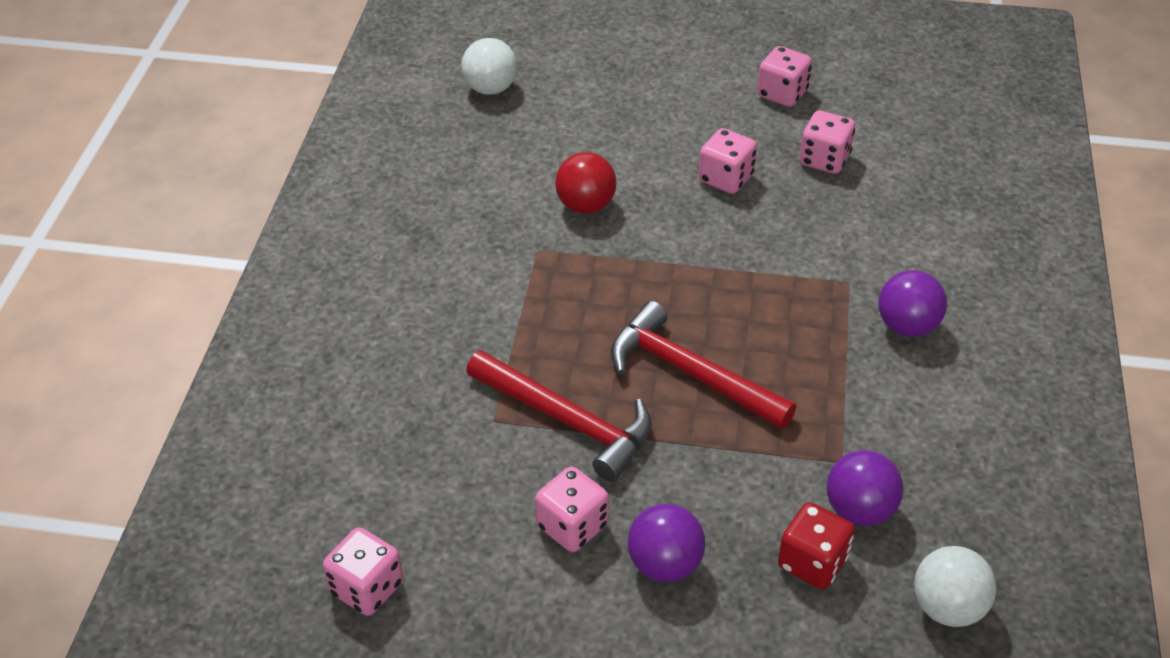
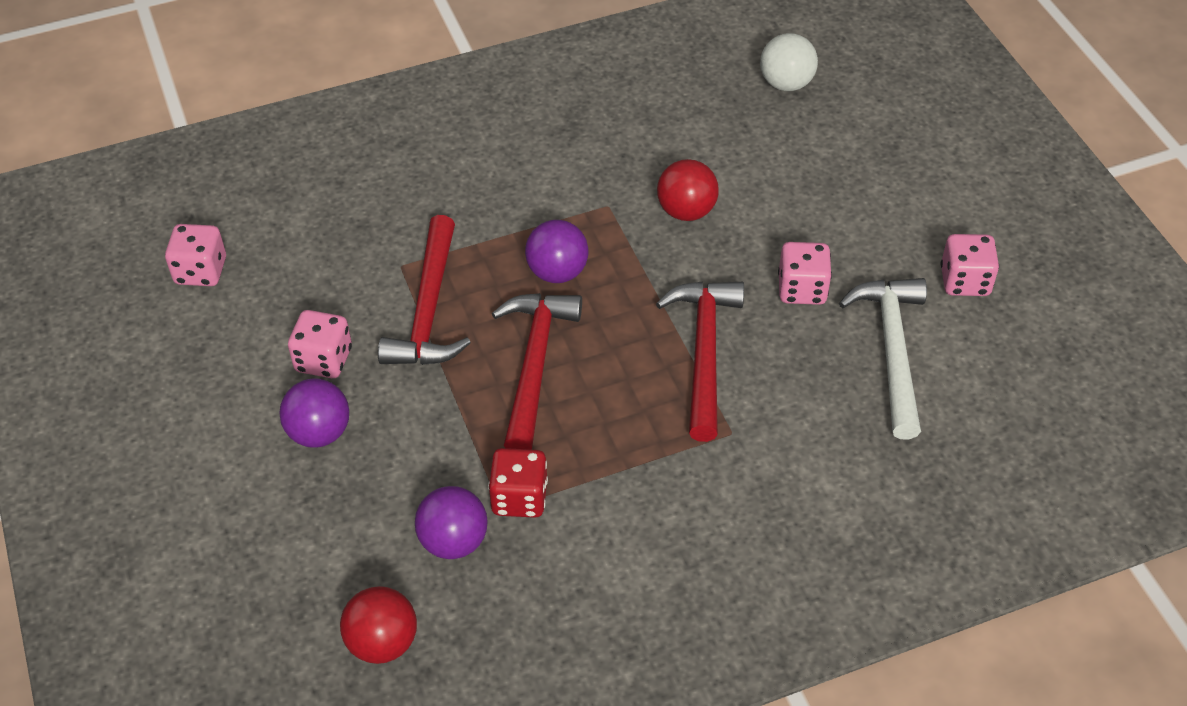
camera: 60 degrees right, 5 degrees up
(752, 262) = (704, 353): none -> red hammer
(812, 562) = (377, 529): red dice -> red dice (519, 498)
(824, 160) = (892, 350): pink dice -> white hammer
(907, 326) = (704, 498): purple ball -> purple ball (557, 272)
(947, 607) = (382, 642): white ball -> red ball

